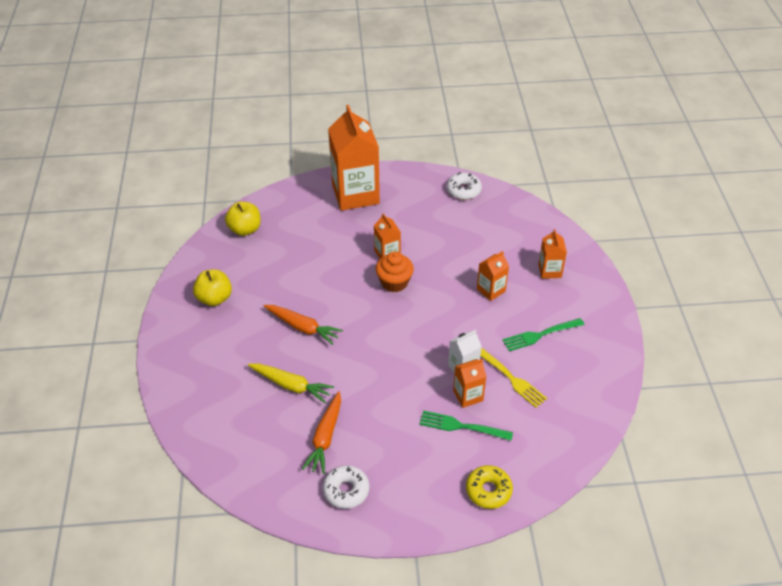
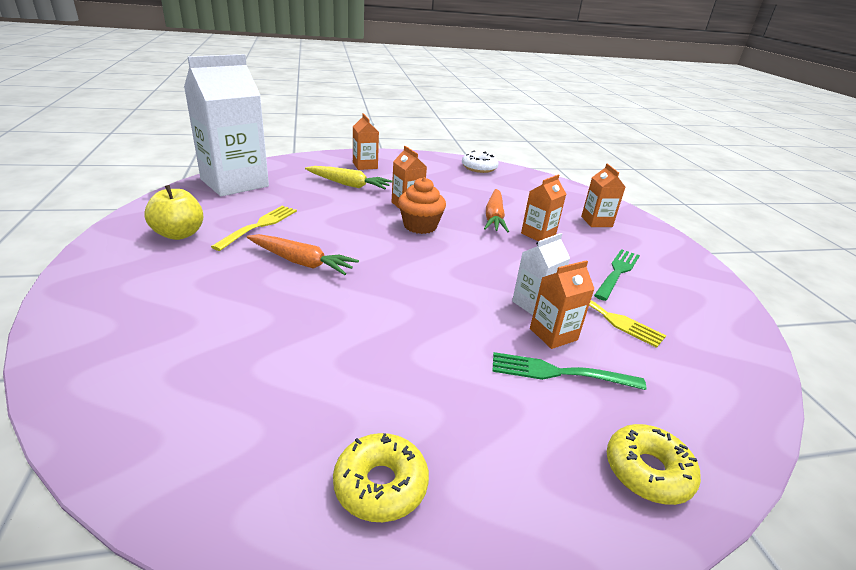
camera: 10 degrees left, 15 degrees down
(245, 229) = (234, 183): yellow apple -> white carton
(270, 287) = (259, 226): none -> yellow fork
(291, 385) = (279, 324): yellow carrot -> yellow carrot (349, 185)
(325, 437) = (336, 393): orange carrot -> orange carrot (494, 217)
(346, 490) = (380, 485): white donut -> yellow donut
(355, 194) = (365, 165): orange carton -> orange carton, size x0.47
(540, 335) = (617, 272): green fork -> green fork turned 150 degrees clockwise

